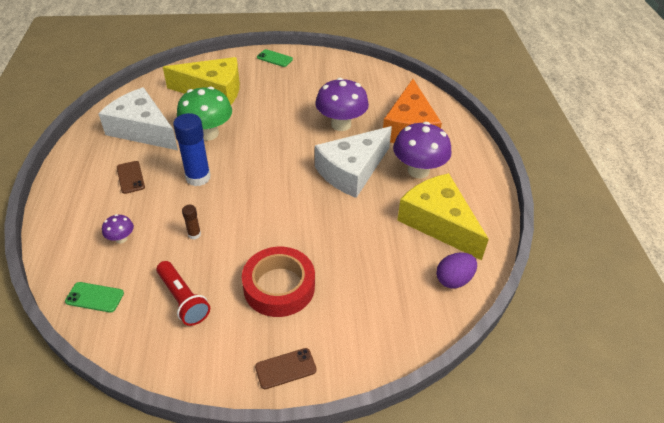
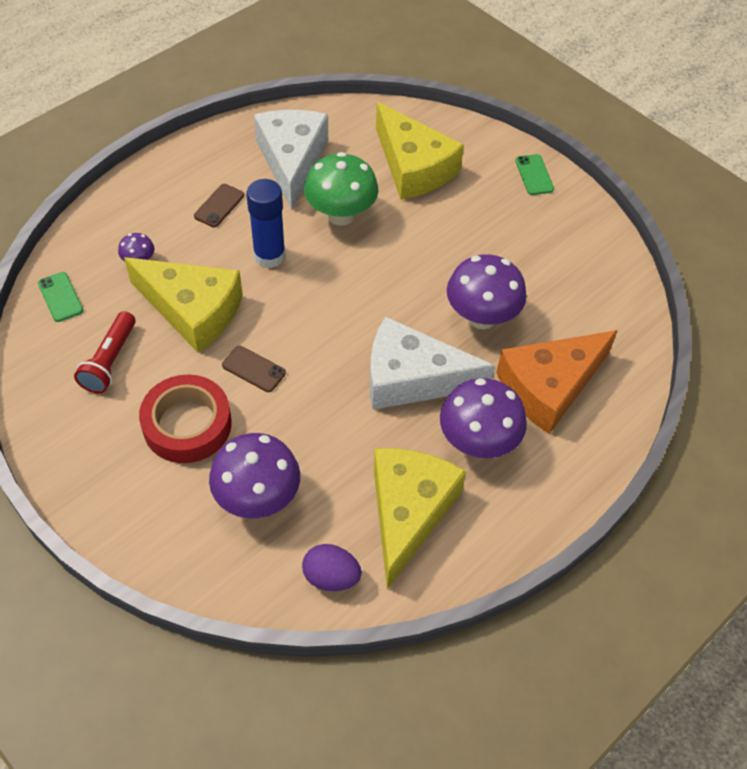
camera: 50 degrees right, 10 degrees up
(194, 234) = (193, 310): brown glue stick -> yellow cheese
(285, 368) = (97, 495): brown phone -> brown phone (254, 369)
(368, 283) = (257, 498): none -> purple mushroom

